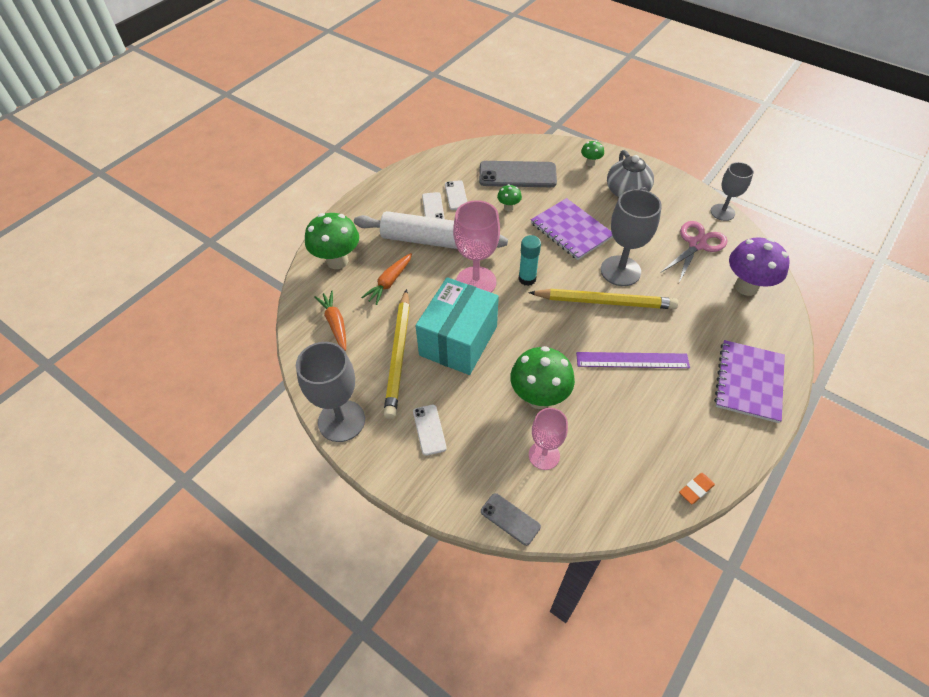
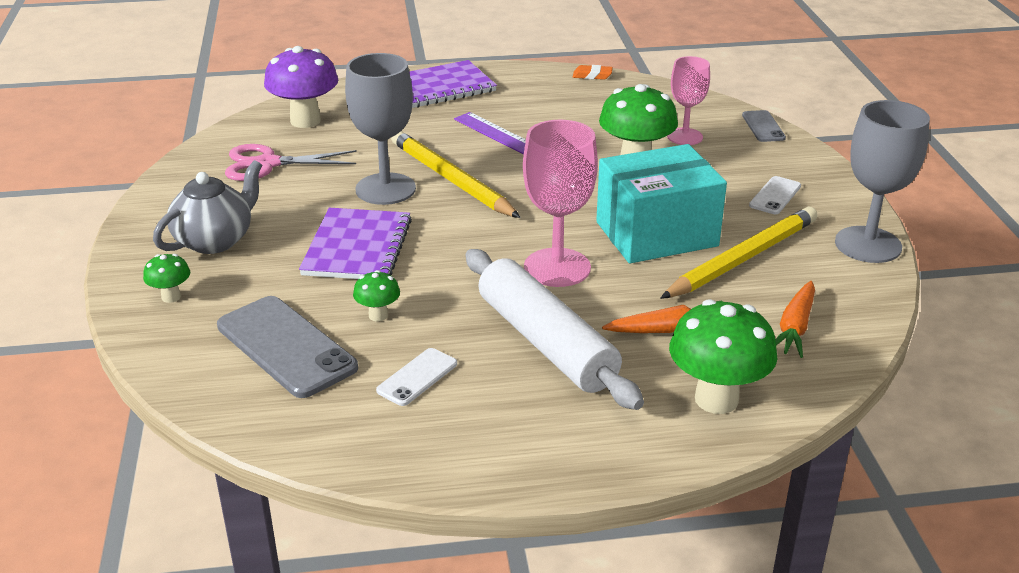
camera: 135 degrees left, 20 degrees down
(433, 207) = (477, 382): white phone -> none
(527, 279) = (494, 237): turquoise glue stick -> none
(722, 212) = (177, 168): grey goblet -> none

